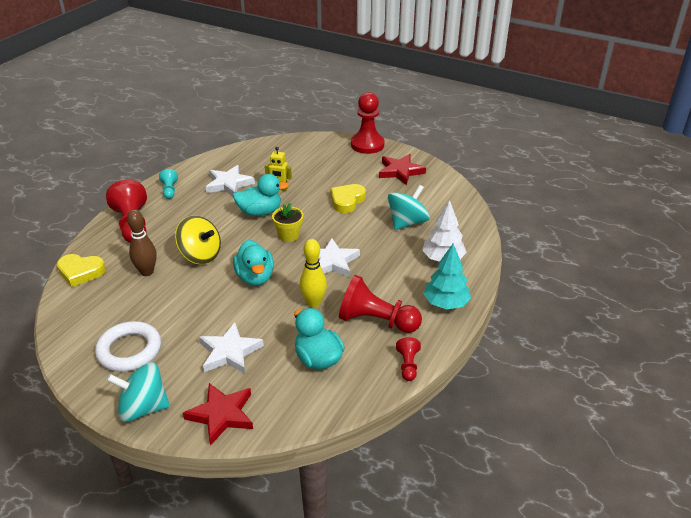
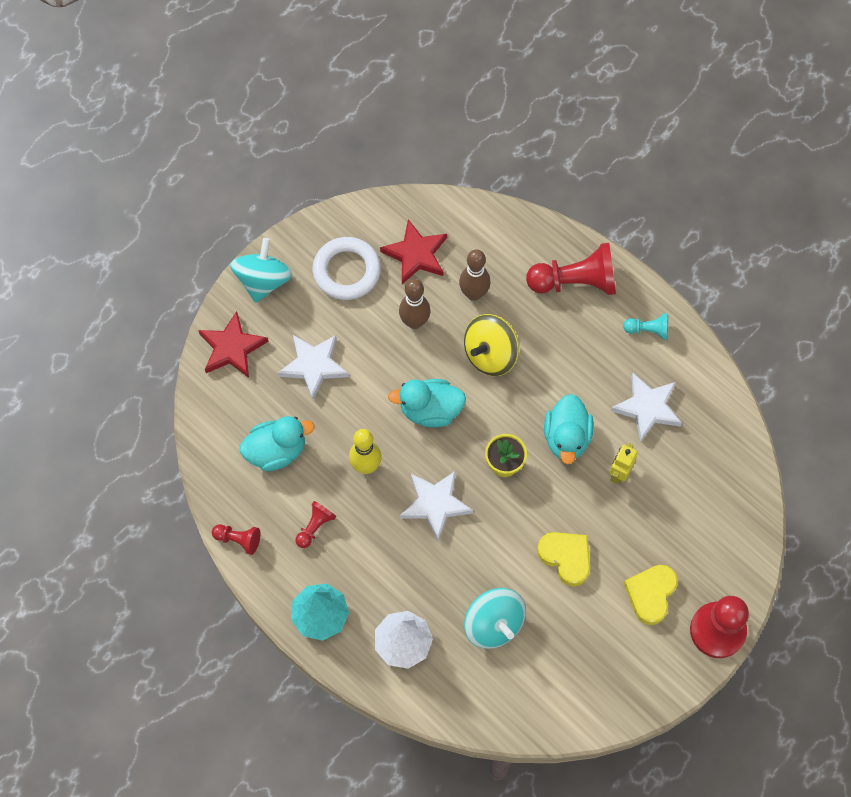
camera: 105 degrees right, 30 degrees up
(81, 272) = (493, 224): yellow heart -> yellow heart (651, 594)
(177, 299) = (414, 322): none -> brown bowling pin
(376, 321) = (315, 527): red pawn -> red pawn, size x0.51
(400, 171) = (626, 657): red star -> red star (416, 254)

